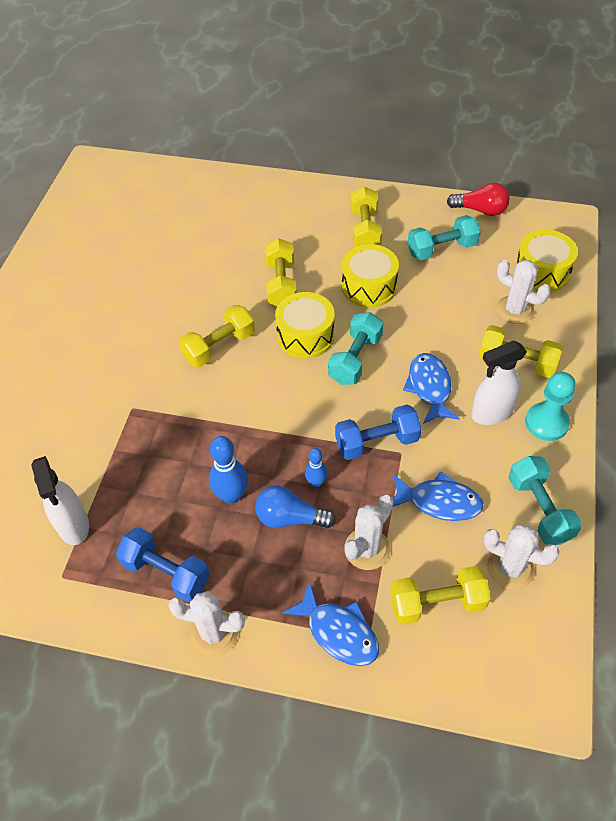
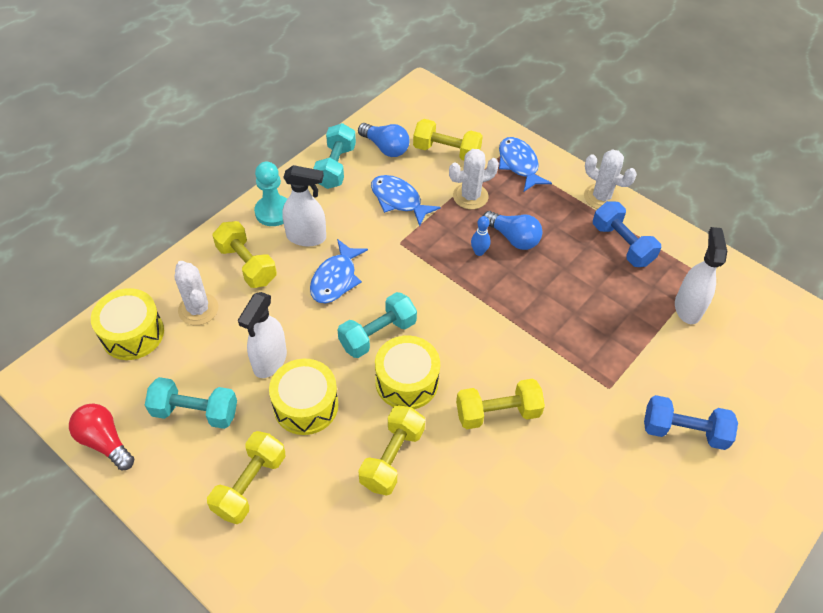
camera: 155 degrees left, 0 degrees up
(231, 495) = (550, 272): blue bowling pin -> none
(377, 442) = (412, 258): blue dumbbell -> blue dumbbell (684, 431)
(422, 301) = (269, 361): none -> white spray bottle
(510, 568) = (385, 147): white cactus -> blue light bulb

